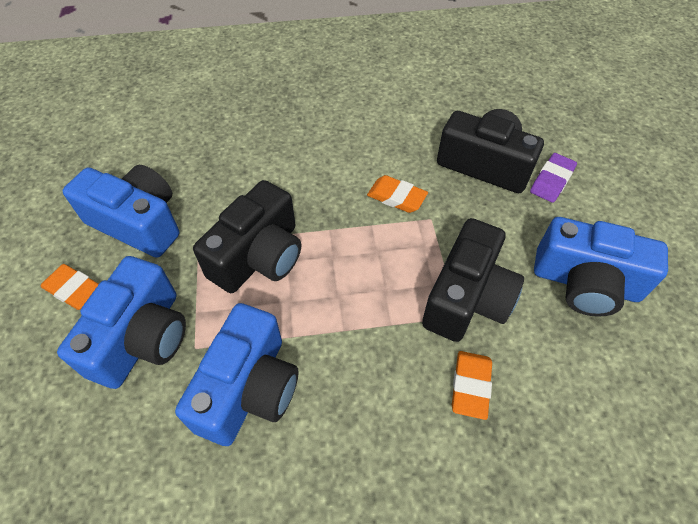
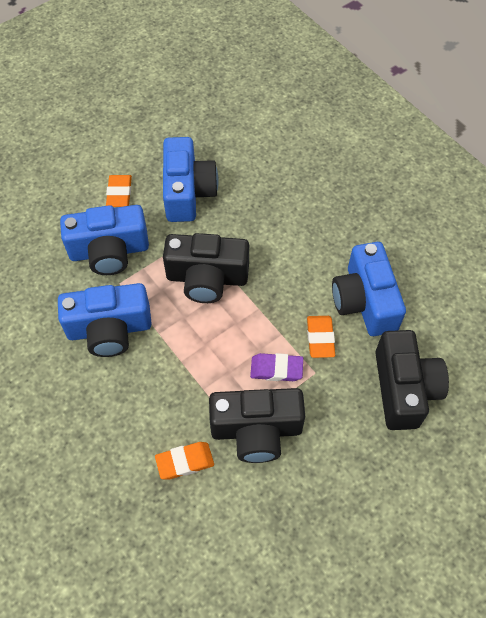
camera: 60 degrees right, 5 degrees up
(551, 181) = (423, 450): purple eraser -> purple eraser (276, 369)
(585, 283) = (325, 514): blue camera -> blue camera (365, 301)

